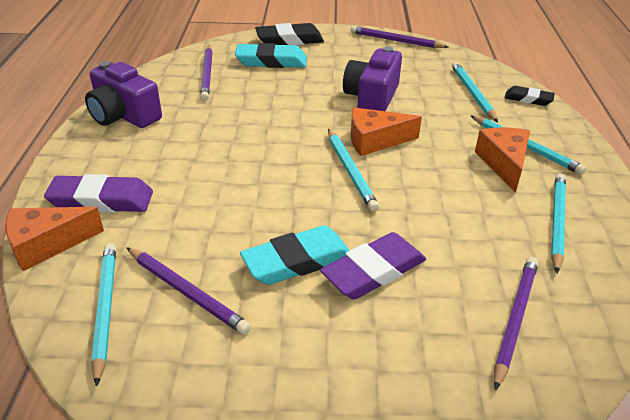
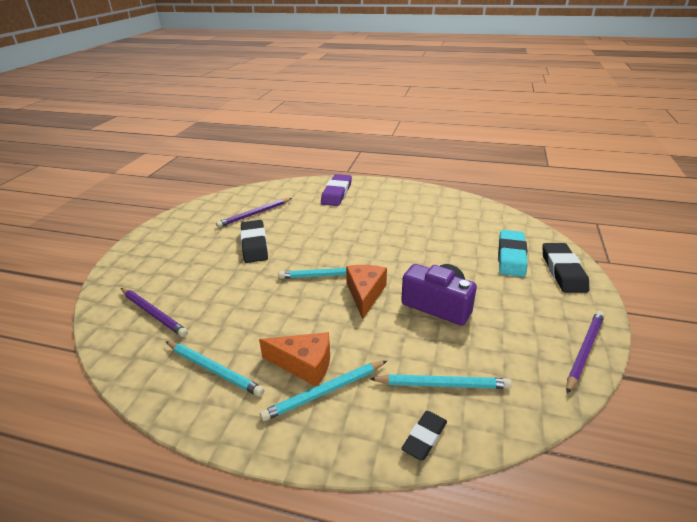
camera: 105 degrees right, 5 degrees down
(47, 244) = (309, 183): orange cheese -> none
(105, 309) = (258, 197): turquoise pencil -> none
(124, 115) = (424, 197): purple camera -> none
(207, 74) = (483, 226): purple pencil -> none
(297, 261) = (254, 245): turquoise eraser -> black eraser
(373, 271) = (228, 268): purple eraser -> none

